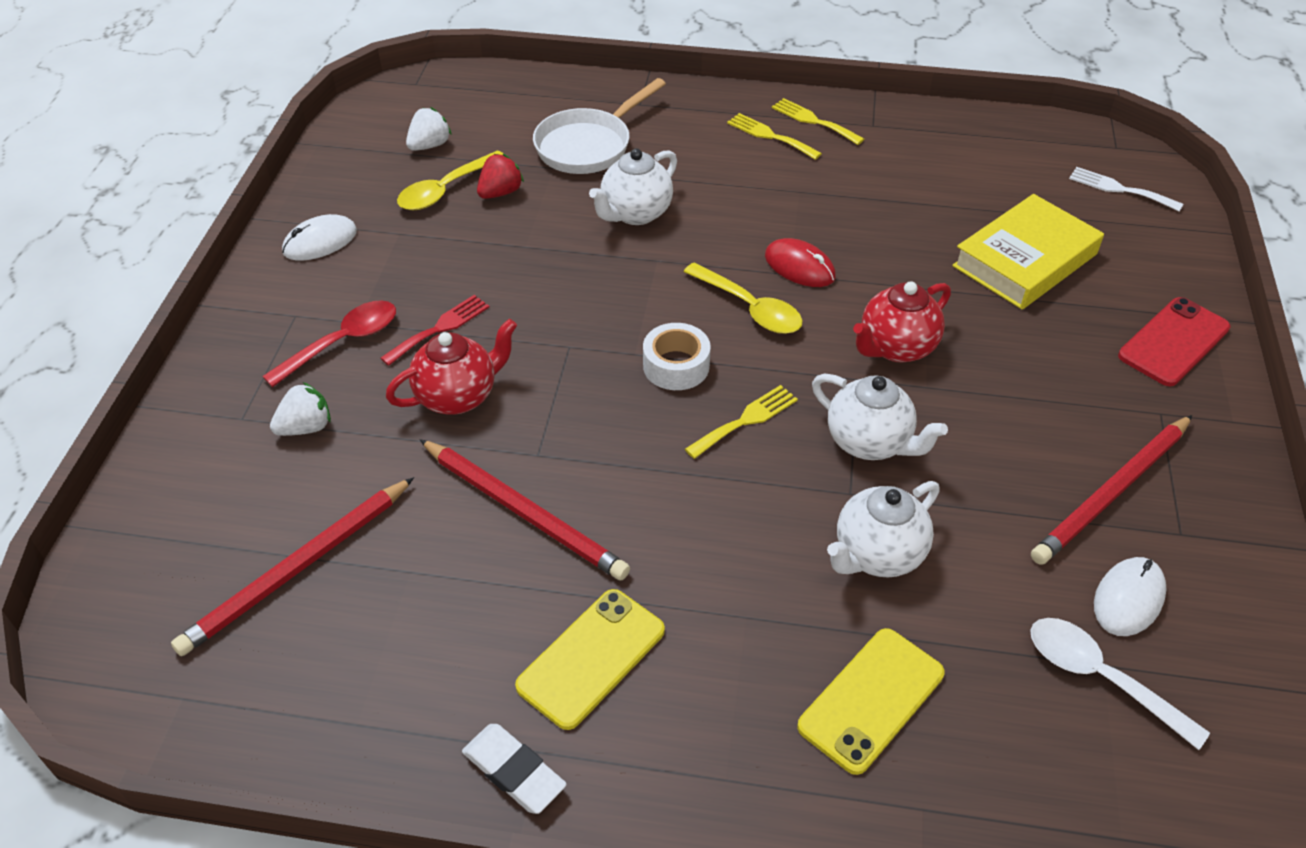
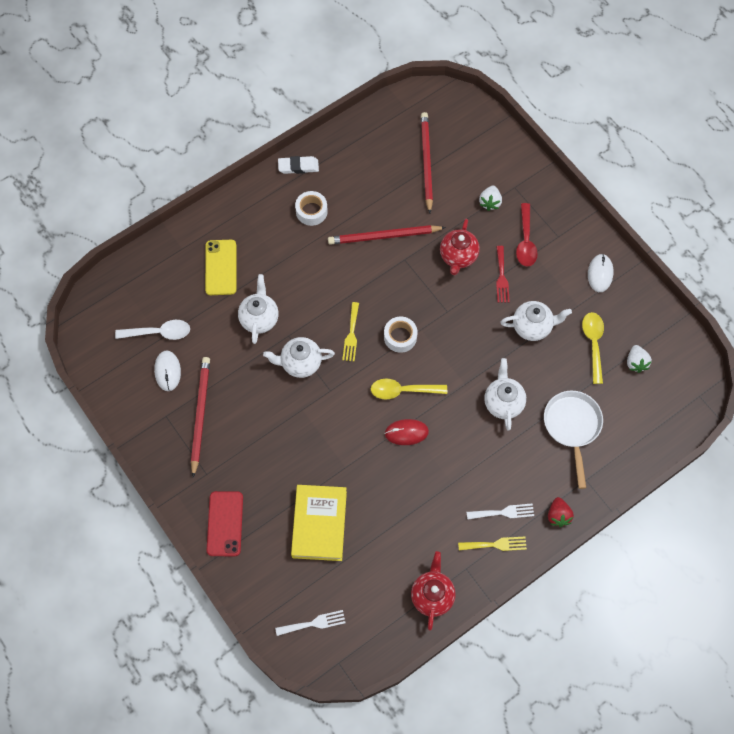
camera: 135 degrees right, 20 degrees up
(487, 253) = (532, 327): none -> white teapot
(500, 193) = (570, 363): red strawberry -> red strawberry (558, 515)
(591, 658) = (311, 211): yellow phone -> white tape
(770, 136) = (503, 512): yellow fork -> white fork
(896, 348) = (329, 420): red teapot -> red teapot (432, 595)

